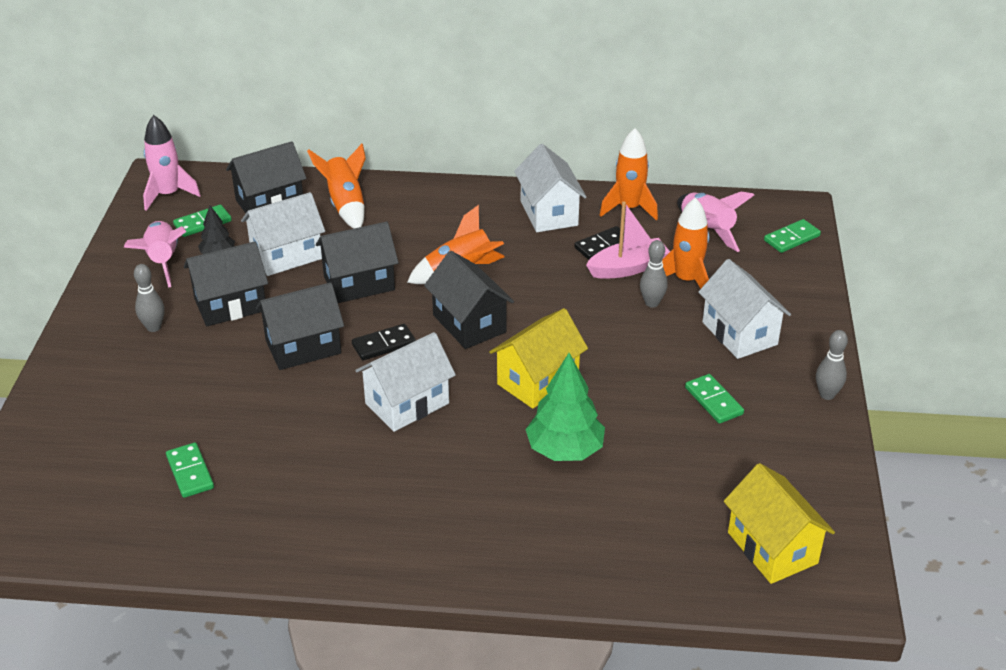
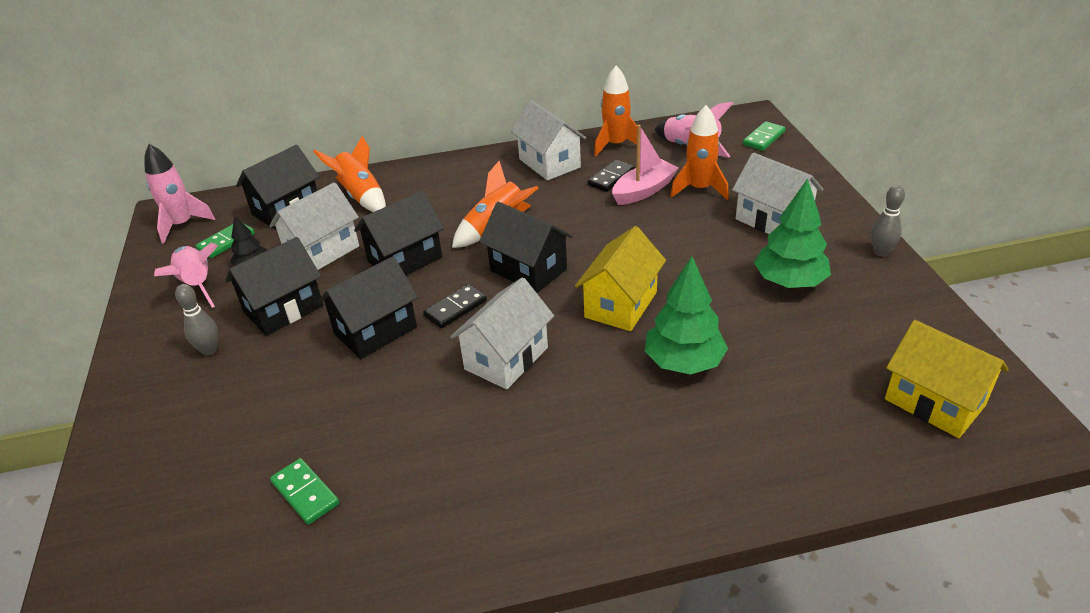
camera: 15 degrees left, 0 degrees up
(652, 303) = (682, 214): grey bowling pin -> none
(714, 401) = (789, 282): green domino -> green tree

